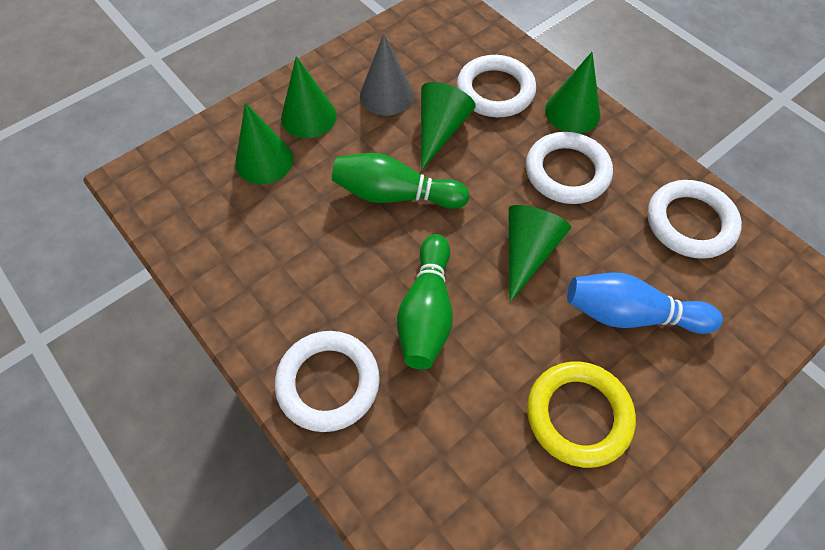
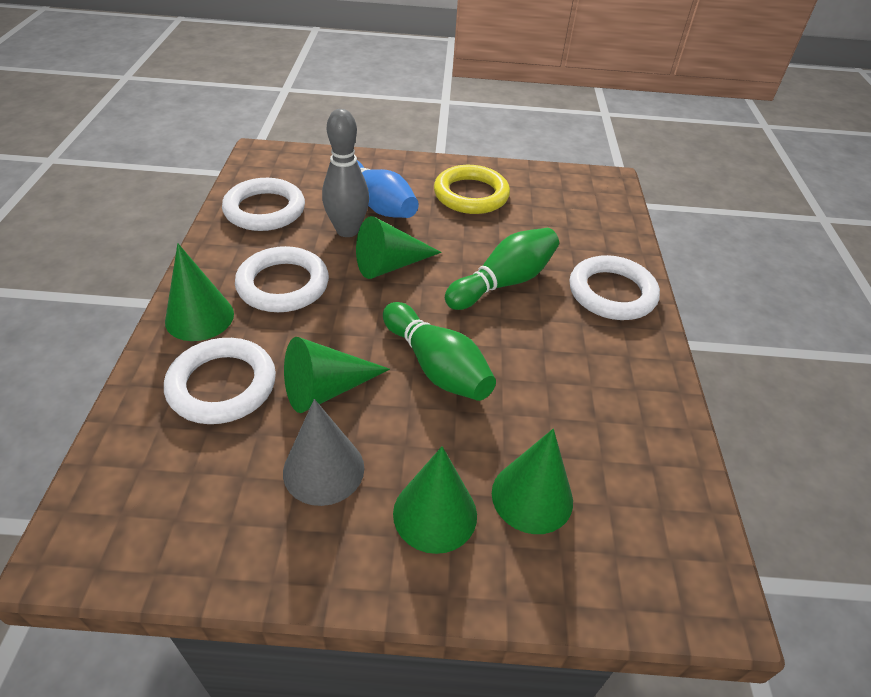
camera: 140 degrees left, 15 degrees down
(605, 259) = (347, 230): none -> grey bowling pin

